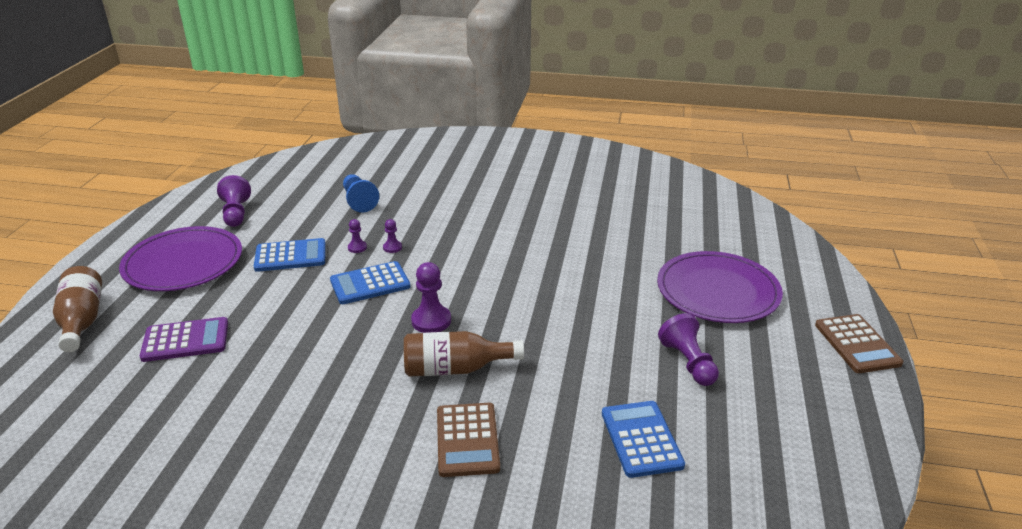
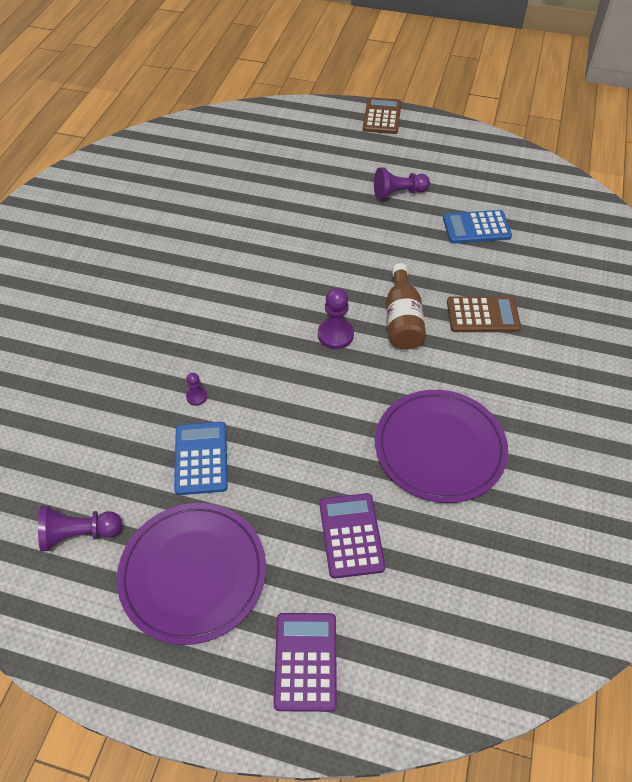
camera: 85 degrees left, 20 degrees up
(82, 321) = (305, 661): brown bottle -> purple calculator
(359, 201) = (90, 401): blue pawn -> none
(370, 284) = (269, 382): blue calculator -> none
(392, 247) = (203, 366): purple pawn -> none
(717, 291) = (313, 163): purple plate -> purple plate (440, 447)
(857, 344) = (382, 116): brown calculator -> brown calculator turned 75 degrees counterclockwise

